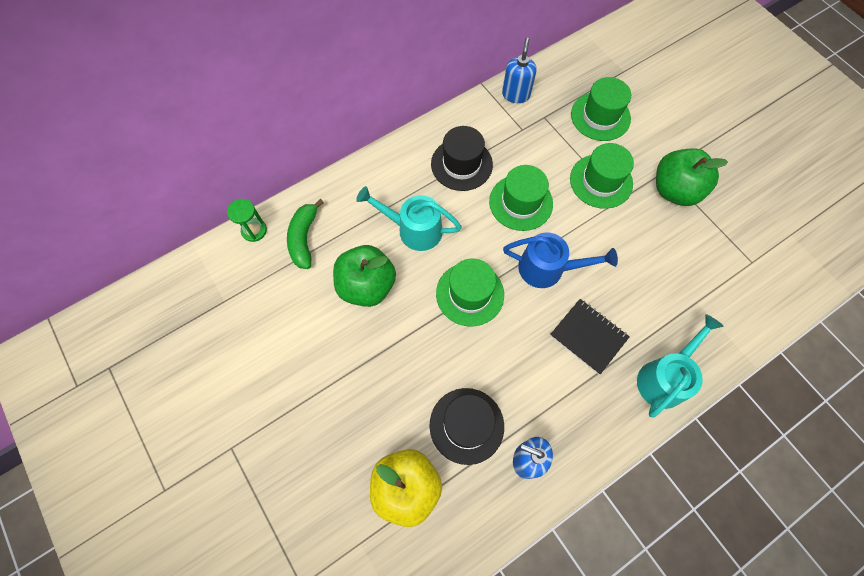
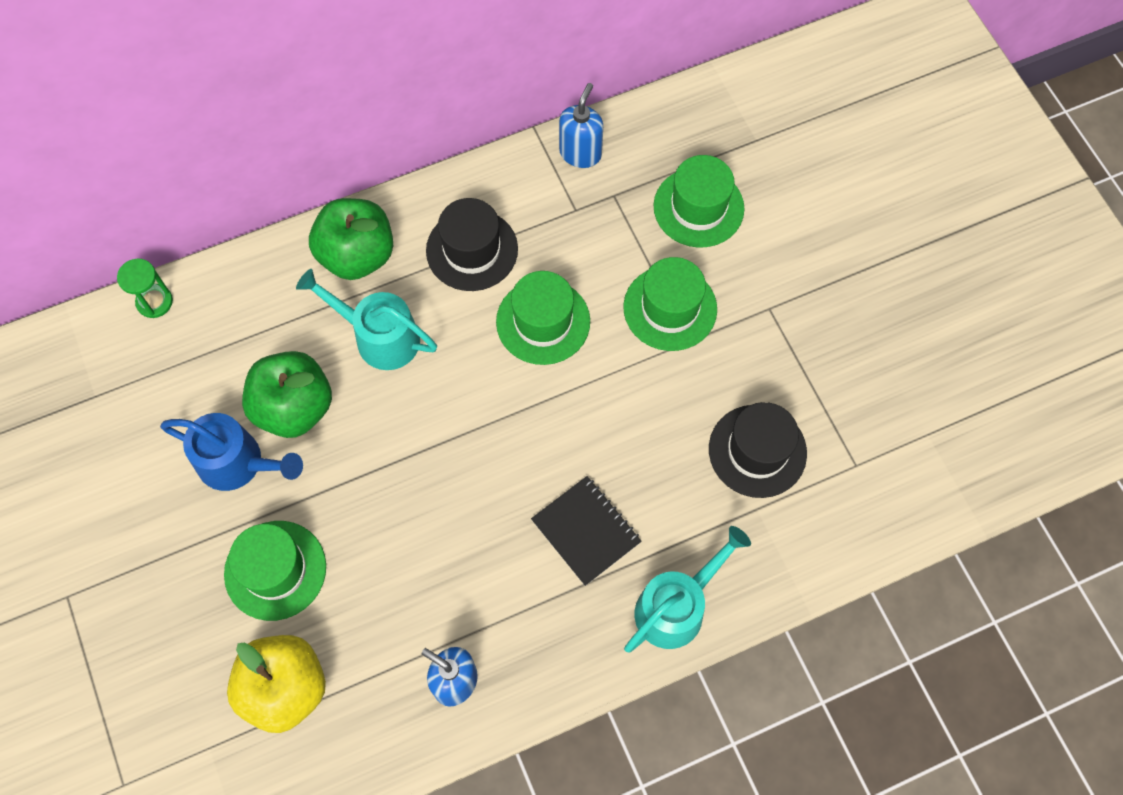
camera: 10 degrees right, 0 degrees up
(304, 238) = (222, 325): green banana -> none
(466, 425) = (385, 622): black hat -> black hat (757, 451)
(470, 294) = (435, 443): green hat -> green hat (275, 570)
(548, 268) = (556, 425): blue watering can -> blue watering can (239, 463)
(674, 190) = (775, 340): green apple -> green apple (357, 255)

